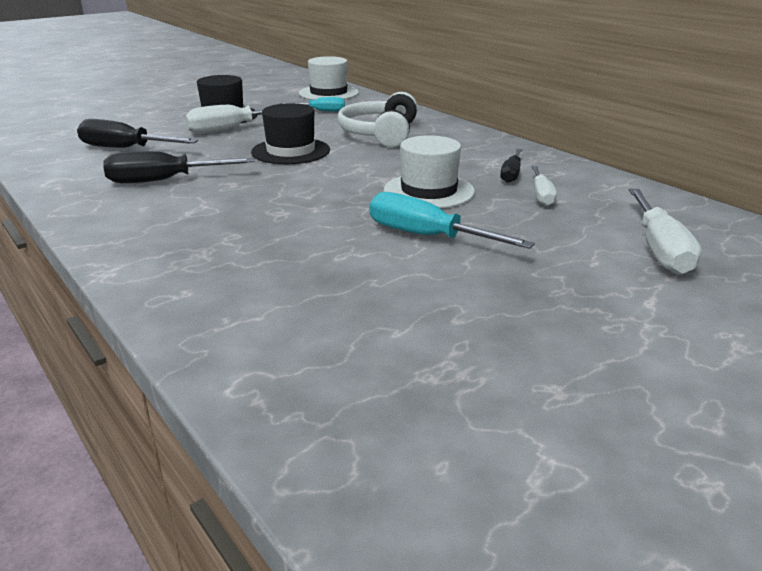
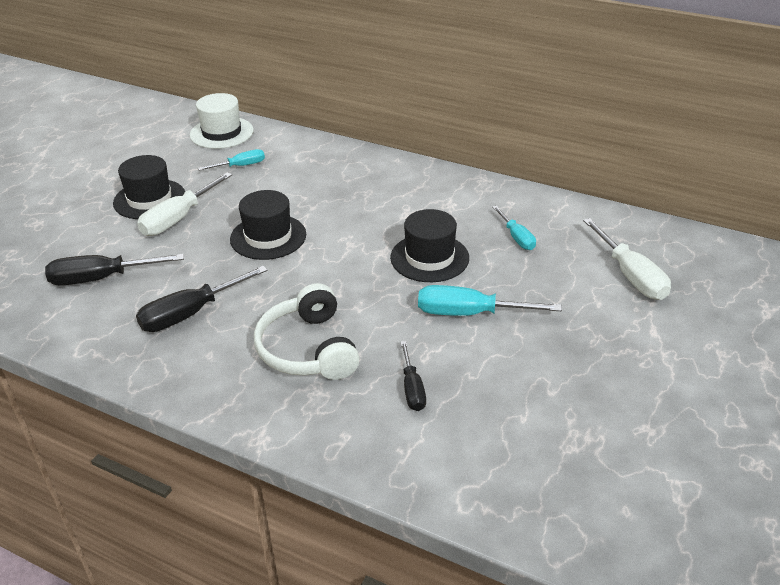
camera: 25 degrees left, 10 degrees up
(380, 134) = (327, 188): white headphones -> white headphones (308, 349)
(429, 191) = (429, 258): white hat -> black hat
(511, 174) = (476, 216): black screwdriver -> black screwdriver (412, 388)
(541, 195) = (516, 237): white screwdriver -> turquoise screwdriver

